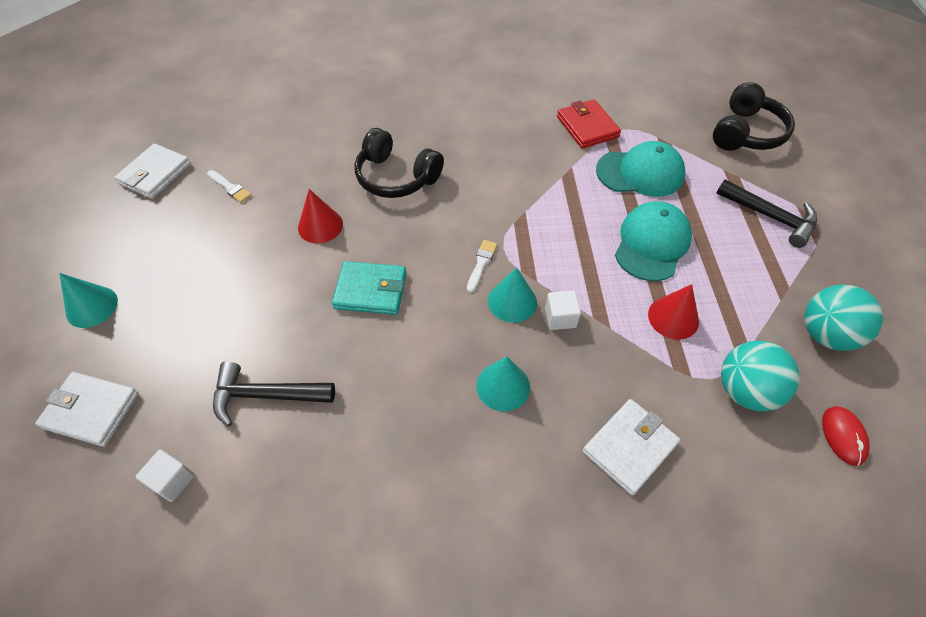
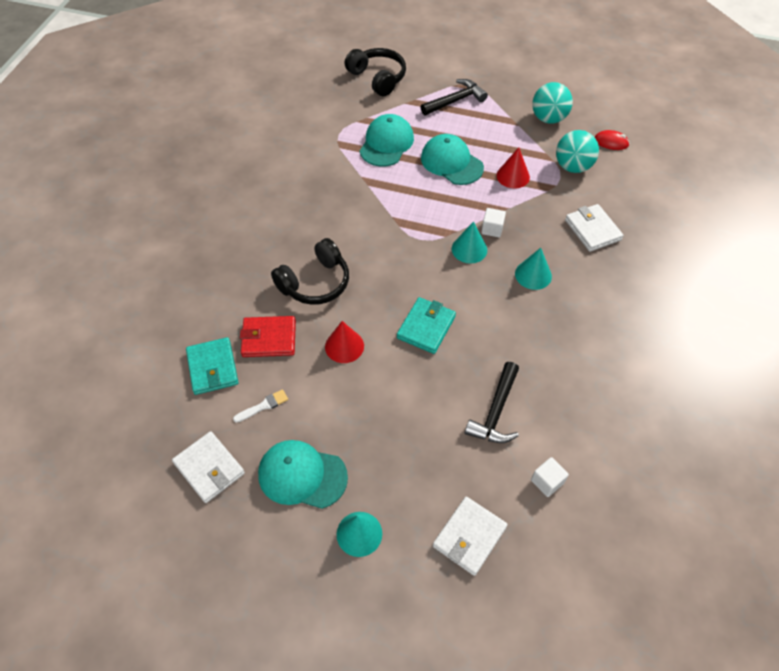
camera: 70 degrees left, 0 degrees up
(155, 241) = (302, 475): none -> turquoise cap
(265, 139) = (212, 368): none -> turquoise wallet
(481, 263) = (429, 256): white brush -> none
(587, 127) = (324, 153): red wallet -> red wallet (269, 338)

